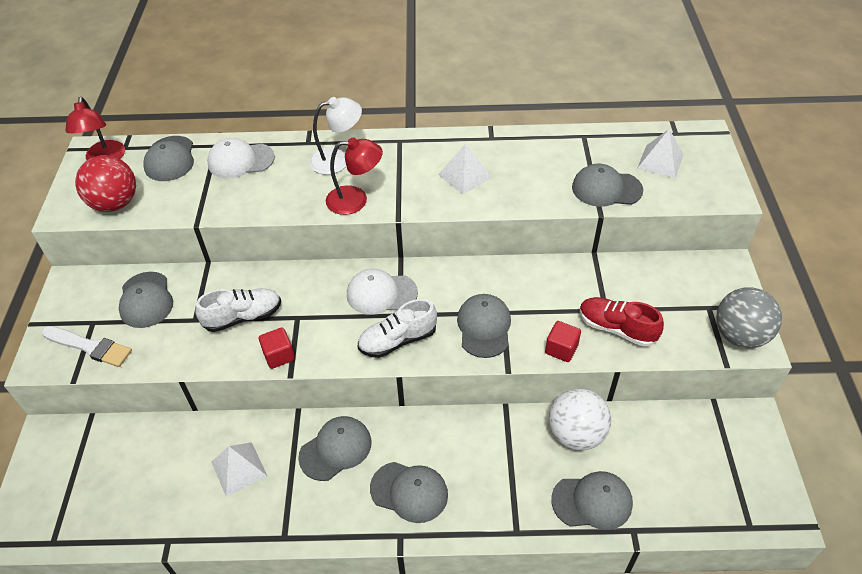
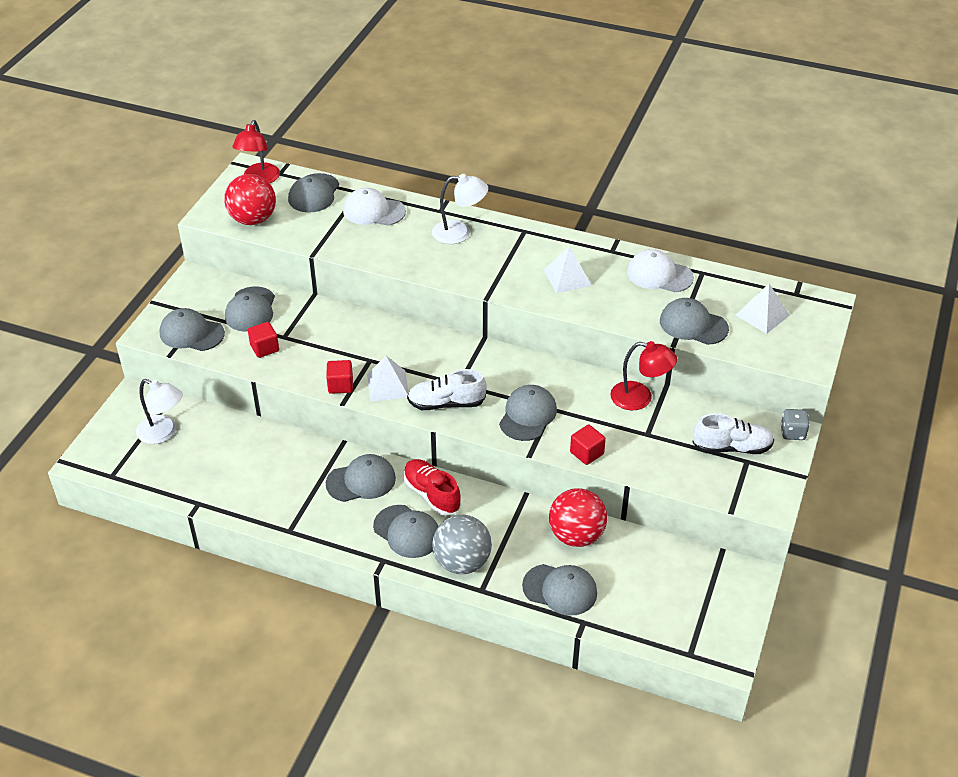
camera: 20 degrees right, 5 degrees down
(90, 347) = (191, 333): white brush -> grey cap
(96, 467) = (163, 433): none -> white lamp
(179, 339) = (264, 348): none -> red cube
(239, 468) = (275, 470): white pyramid -> white pyramid (388, 385)
(243, 317) = (324, 346): white shoe -> white shoe (732, 447)
(356, 200) = (457, 272): red lamp -> red lamp (640, 398)
(381, 294) = (451, 362): white cap -> white cap (659, 275)
(576, 434) = (576, 535): white ball -> red ball
(616, 328) = (647, 452): red shoe -> red shoe (432, 494)
(730, 266) = (792, 433): none -> grey dice
(739, 335) = (760, 492): grey ball -> grey ball (462, 562)

